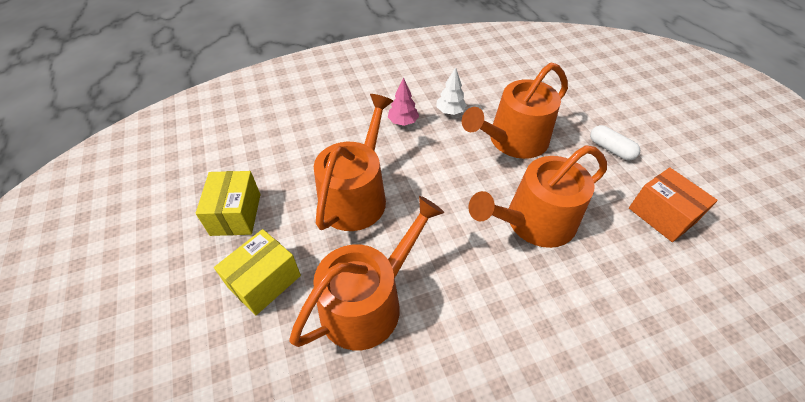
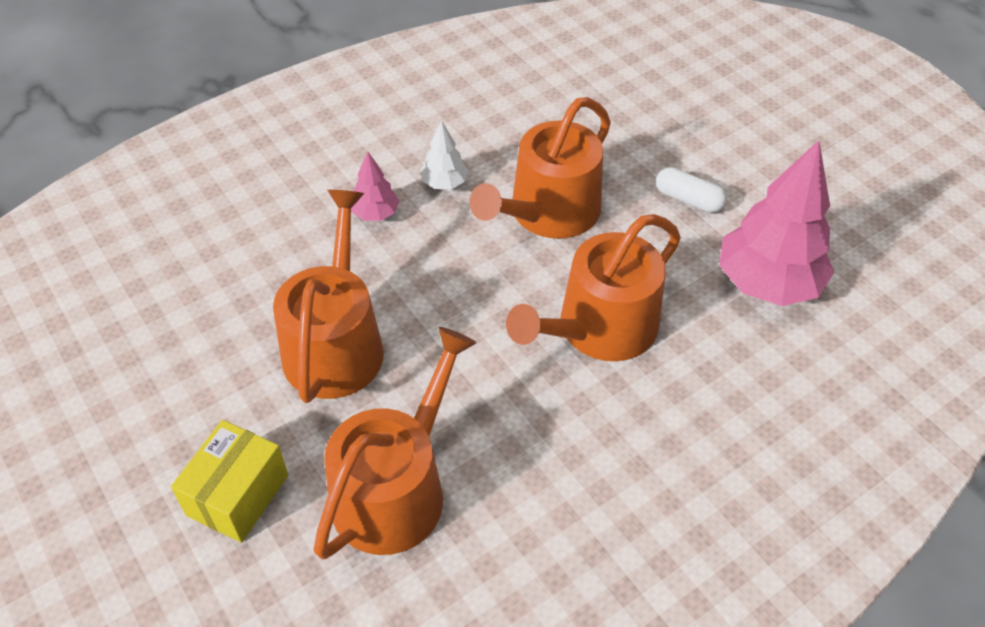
camera: 15 degrees left, 0 degrees up
(236, 214) = (159, 410): yellow box -> none
(661, 215) = (767, 283): orange box -> pink tree

